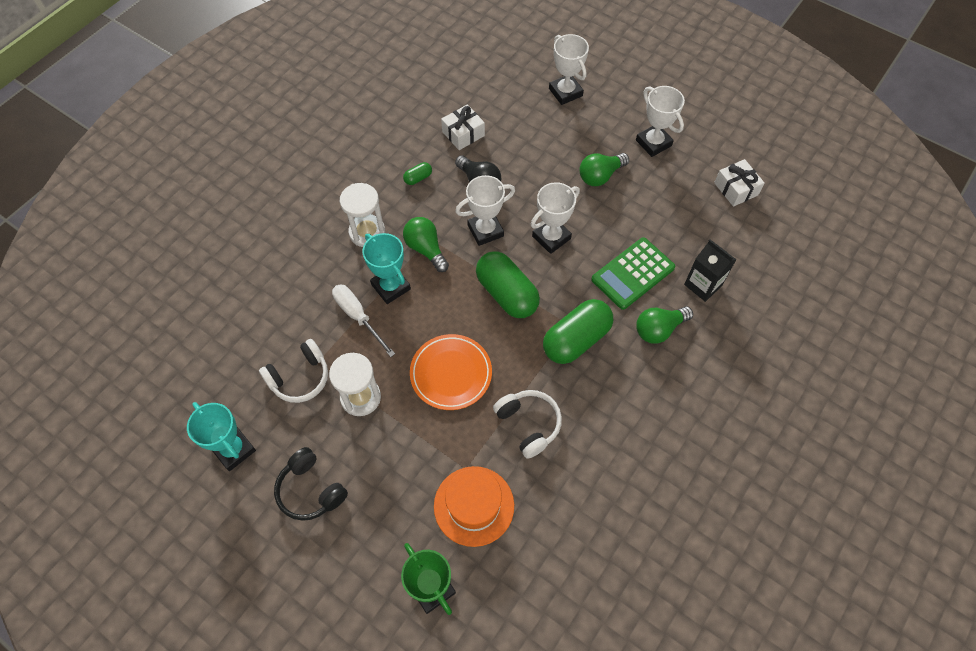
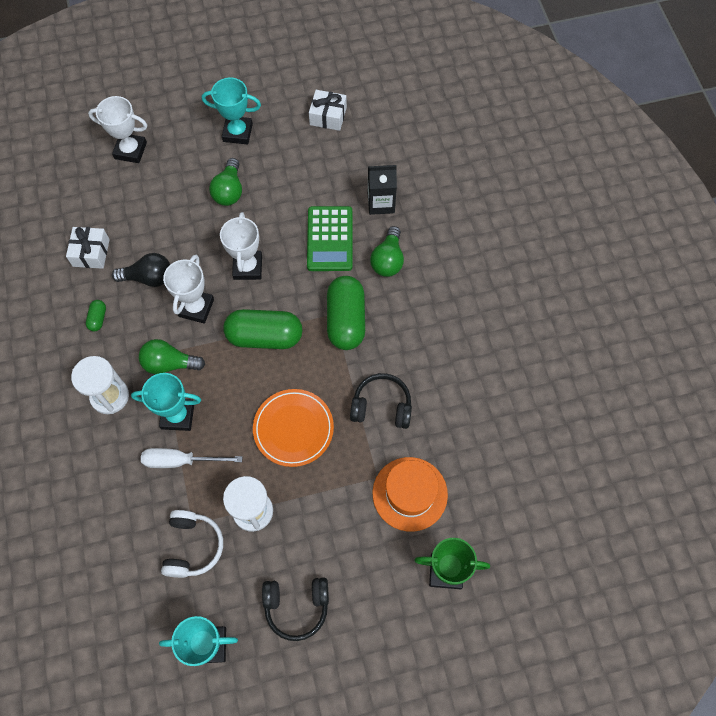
camera: 50 degrees left, 5 degrees up
(528, 424) = (381, 406): white headphones -> black headphones
(653, 143) = (237, 133): white trophy -> turquoise trophy

